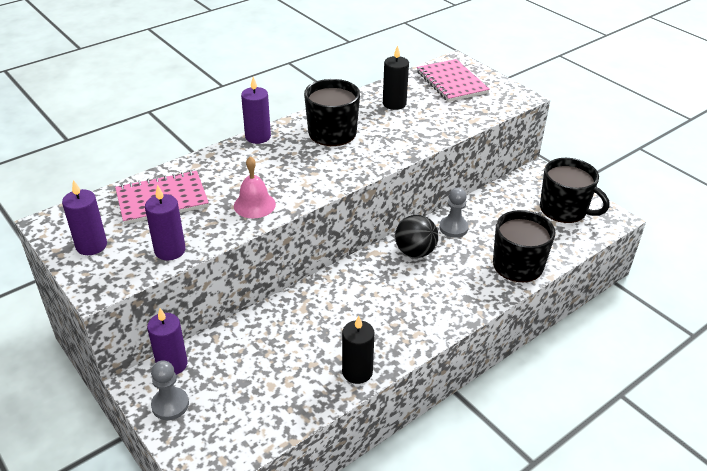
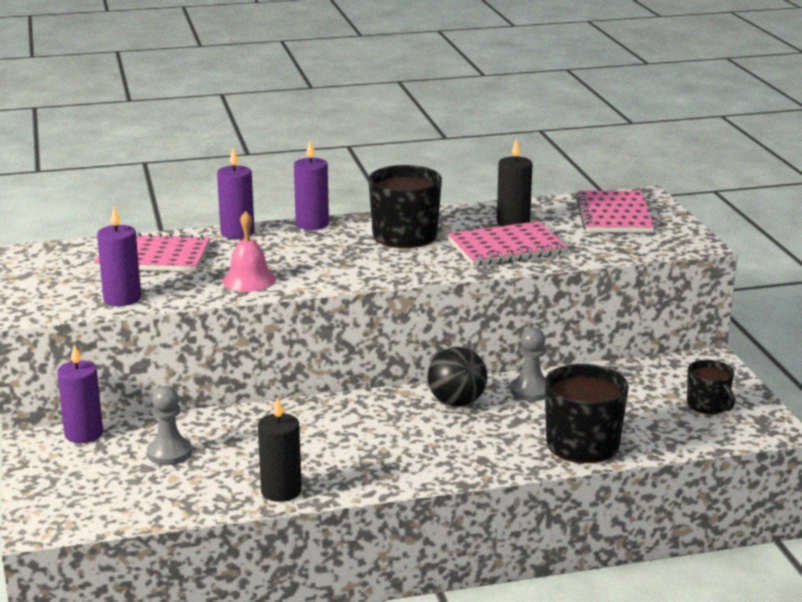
camera: 25 degrees right, 15 degrees down
(91, 245) = (47, 279): purple candle -> purple candle (237, 233)
(170, 405) = (53, 466): grey pawn -> grey pawn (169, 453)
(408, 127) = (506, 247): none -> pink notebook
(564, 209) = (708, 405): black mug -> black mug, size x0.58

